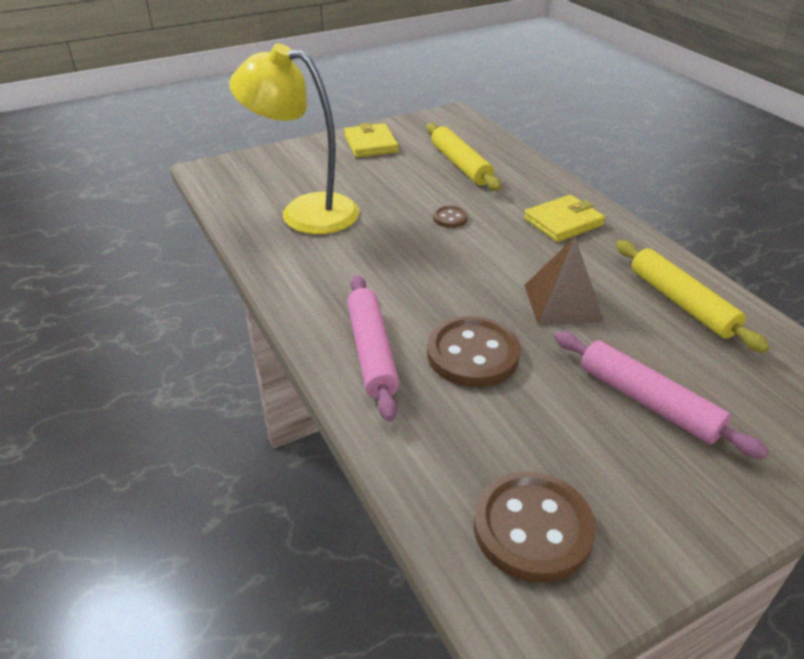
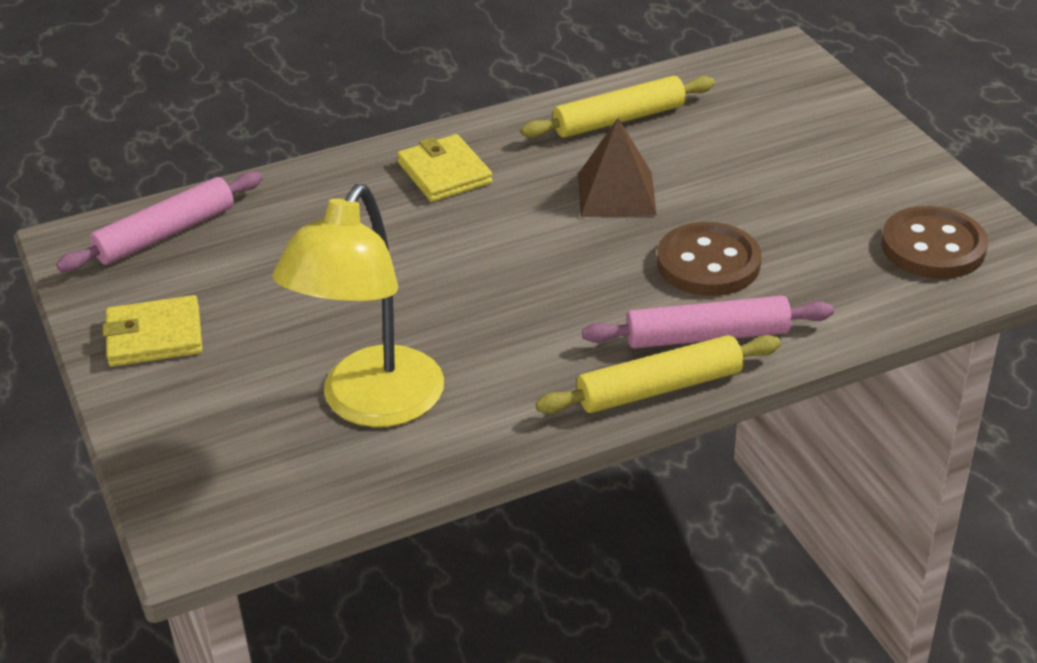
camera: 85 degrees left, 0 degrees up
(450, 218) = (418, 263): brown button -> none
(460, 165) = (261, 245): yellow rolling pin -> yellow rolling pin (659, 388)
(648, 401) = (772, 165): pink rolling pin -> pink rolling pin (165, 233)

